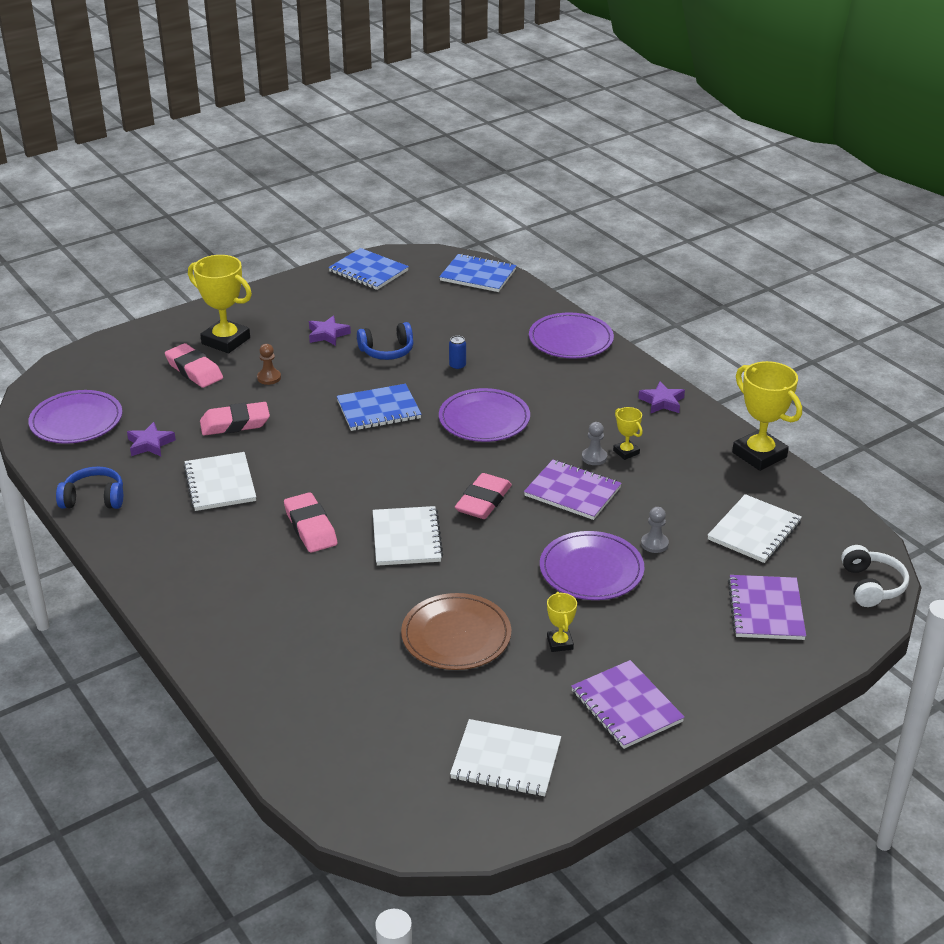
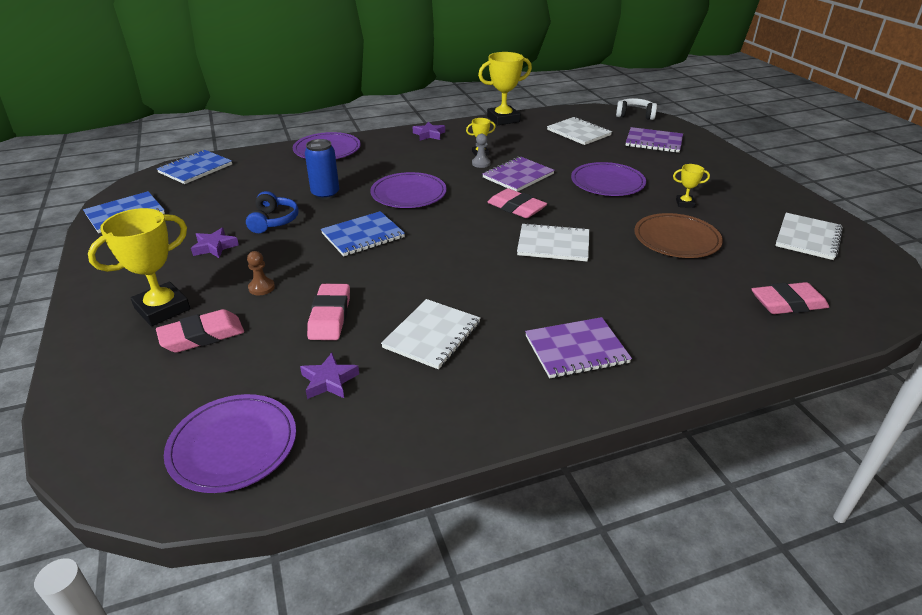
camera: 75 degrees left, 0 degrees up
(94, 498) = (416, 436): blue headphones -> none
(220, 484) = (432, 335): white notebook -> white notebook turned 60 degrees counterclockwise
(310, 527) = (524, 288): pink eraser -> pink eraser (787, 303)
(378, 409) = (363, 235): blue notebook -> blue notebook turned 60 degrees clockwise
(457, 366) = (325, 194): blue can -> blue can, size x1.92
(626, 706) = (746, 192): purple notebook -> purple notebook (576, 349)
(654, 544) = (584, 160): grey pawn -> none

